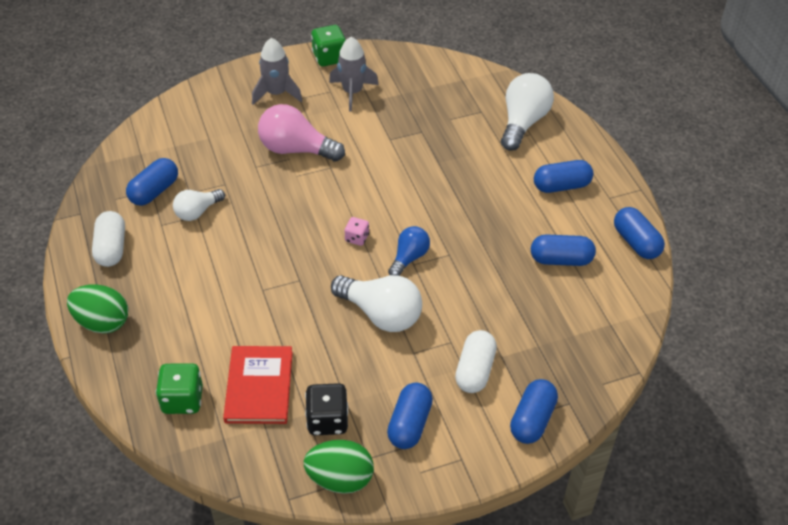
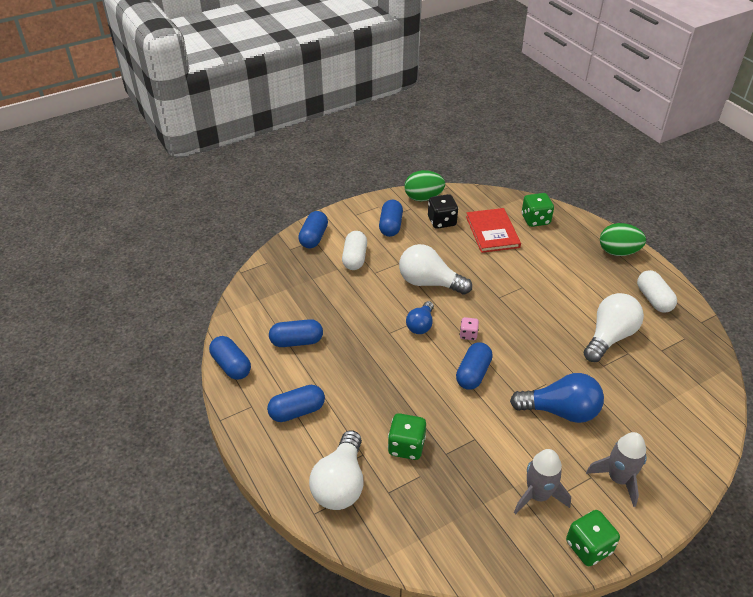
camera: 170 degrees right, 5 degrees down
(154, 191) = (658, 349): blue capsule -> blue capsule (473, 374)
(197, 212) = (609, 337): white light bulb -> white light bulb, size x1.66
(296, 149) = (560, 411): pink light bulb -> blue light bulb
(457, 142) = (406, 446): none -> green dice

